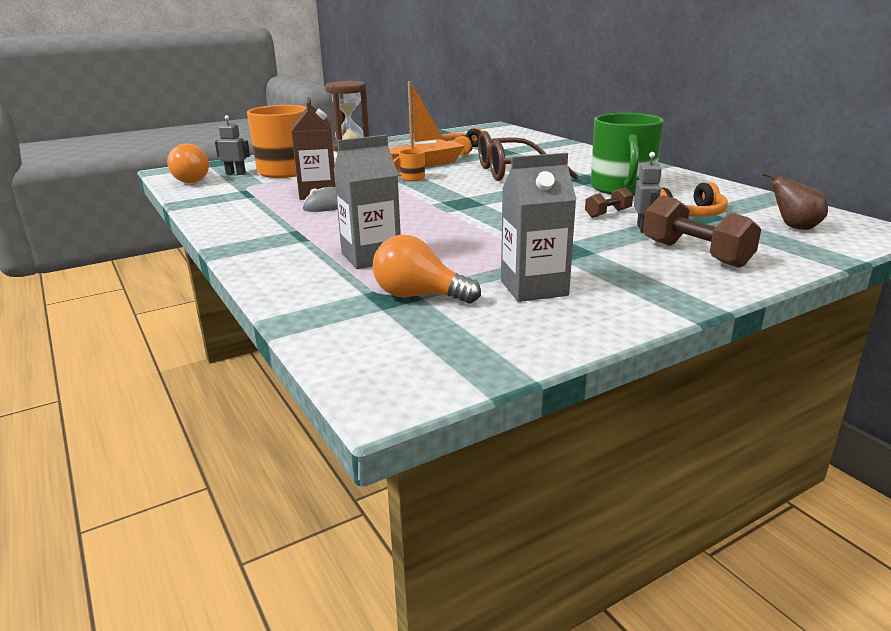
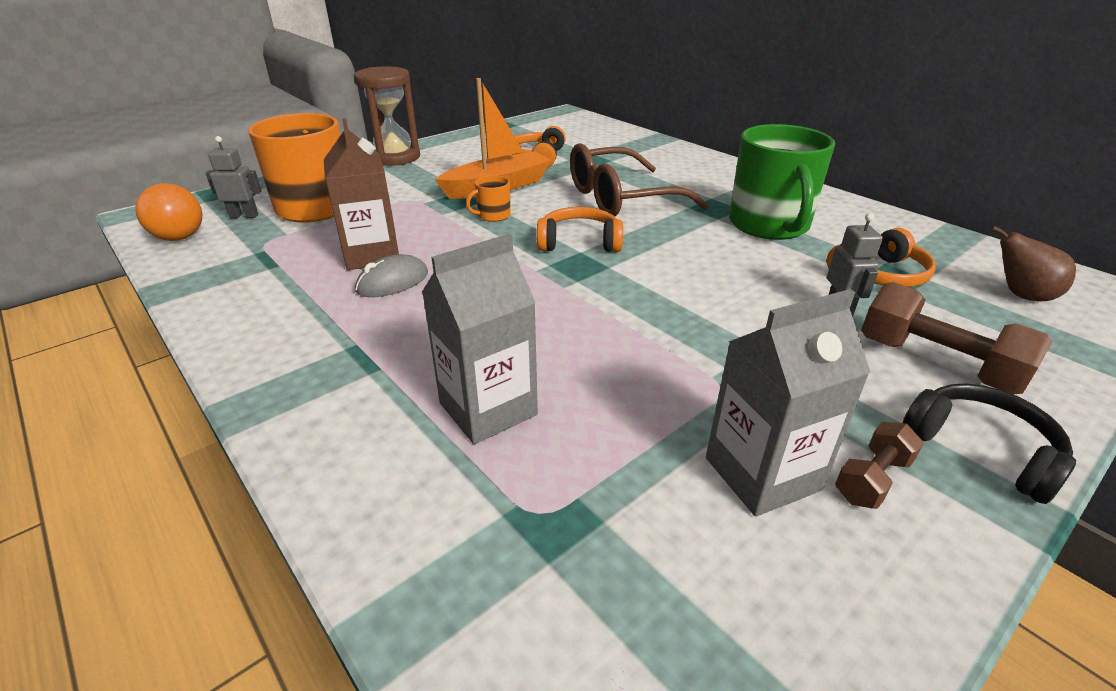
camera: 10 degrees left, 10 degrees up
(419, 296) = (595, 515): orange light bulb -> none
(469, 192) = (579, 242): none -> orange headphones
(608, 213) = (778, 279): brown dumbbell -> brown dumbbell (872, 479)
(692, 287) = (981, 449): none -> black headphones

